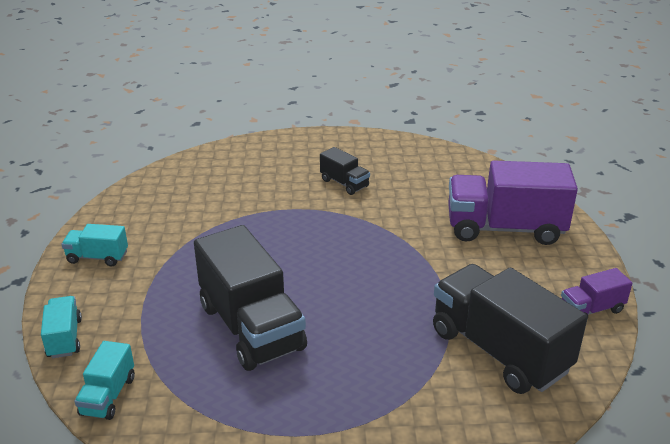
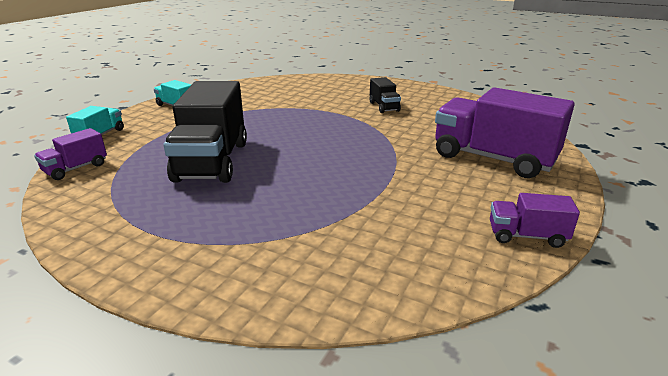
camera: 30 degrees right, 5 degrees down
(108, 396) = (76, 168): turquoise truck -> purple truck
(499, 351) = (390, 236): black truck -> none

